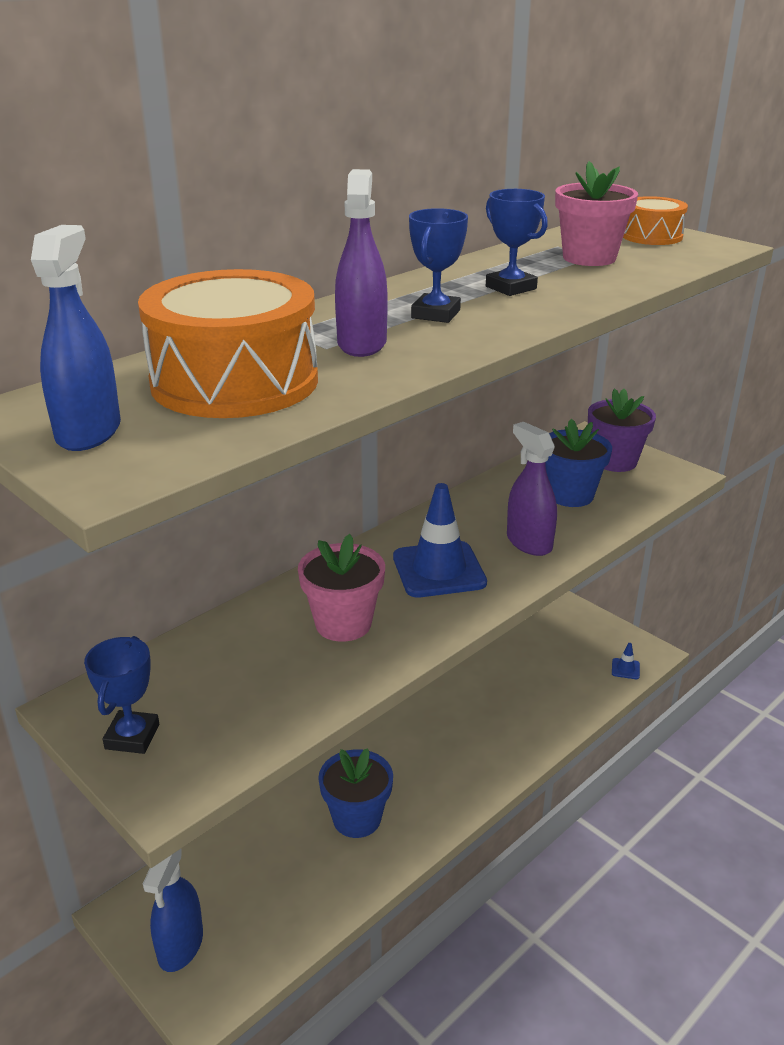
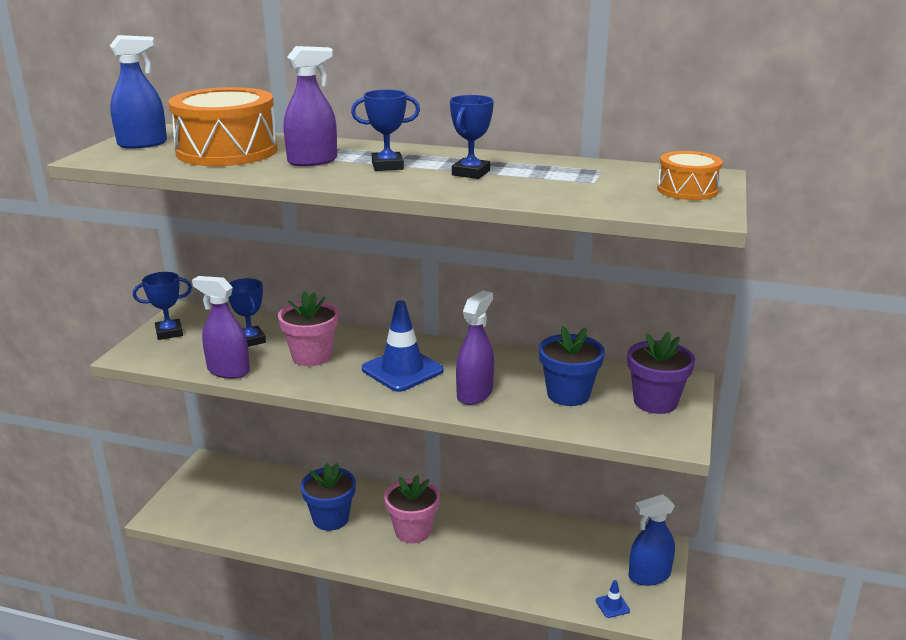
camera: 60 degrees right, 5 degrees down
(180, 945) = (196, 491): blue spray bottle -> blue spray bottle (649, 576)
(244, 663) = (250, 340): none -> blue trophy
(316, 703) = (228, 371): none -> purple spray bottle
(589, 258) = (583, 181): pink flower pot -> pink flower pot (413, 531)

